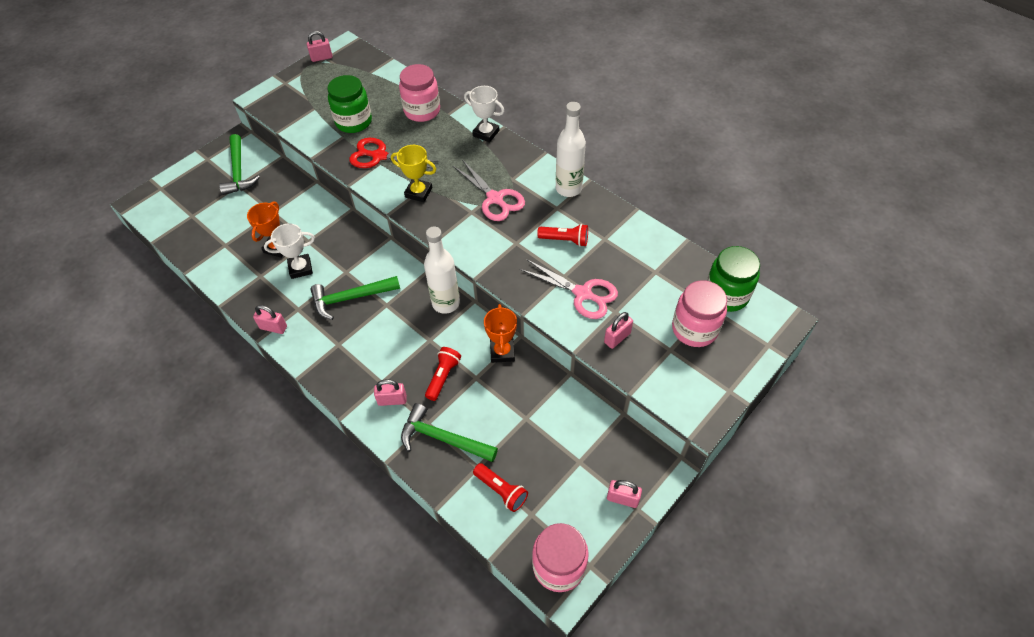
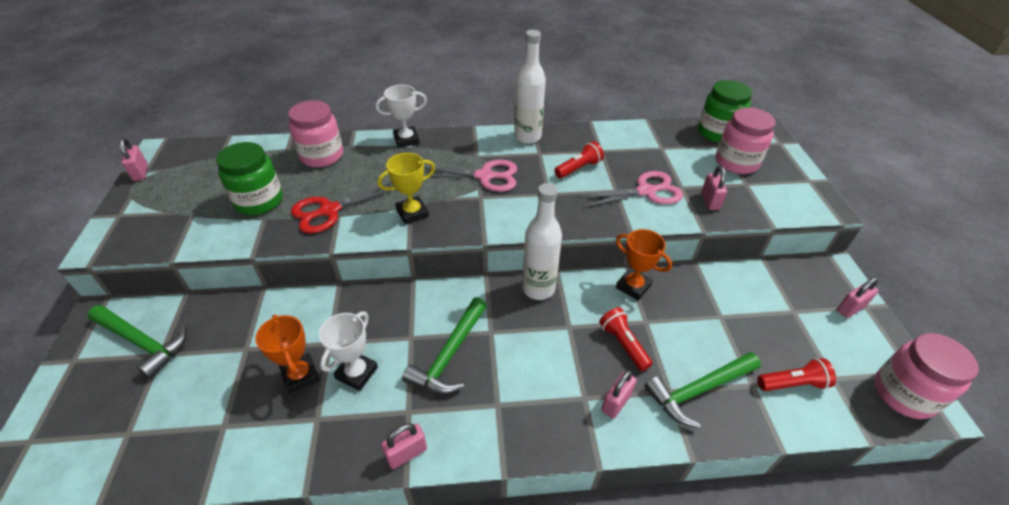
camera: 50 degrees left, 10 degrees down
(321, 58) = (141, 173): pink padlock -> pink padlock turned 45 degrees counterclockwise

